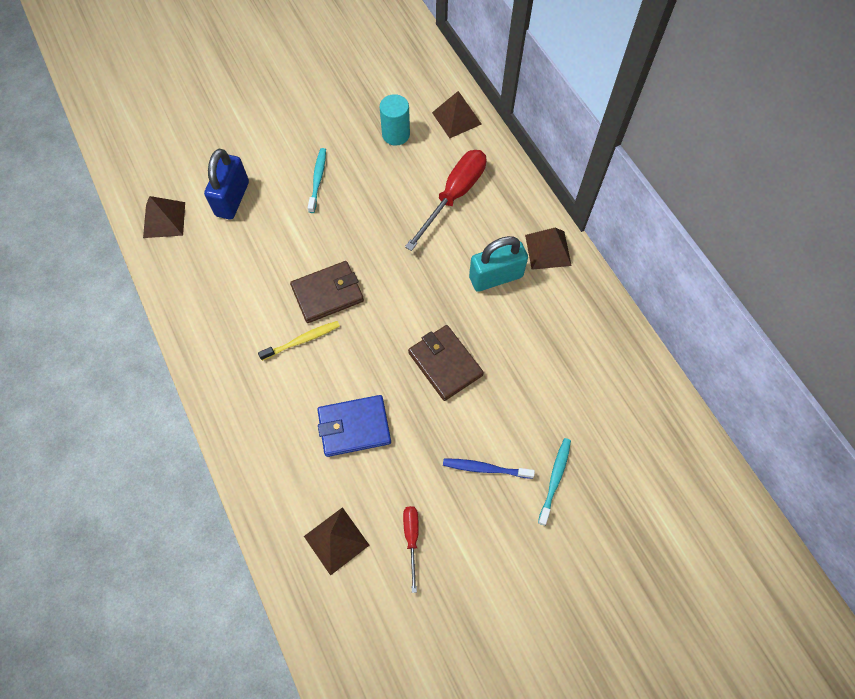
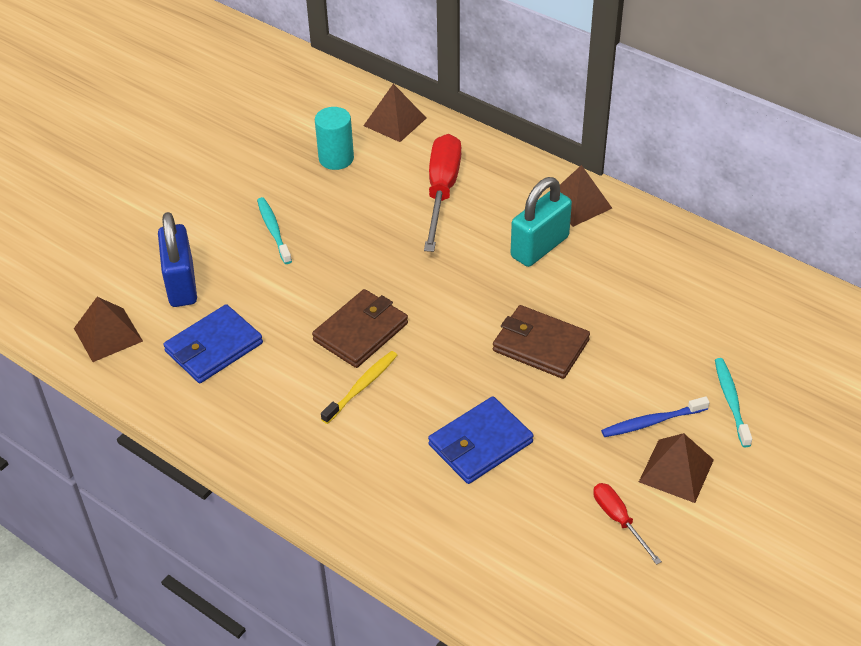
camera: 25 degrees left, 20 degrees down
(224, 261) = (214, 347): none -> blue wallet
(336, 540) = (536, 558): brown pyramid -> brown pyramid (676, 470)

